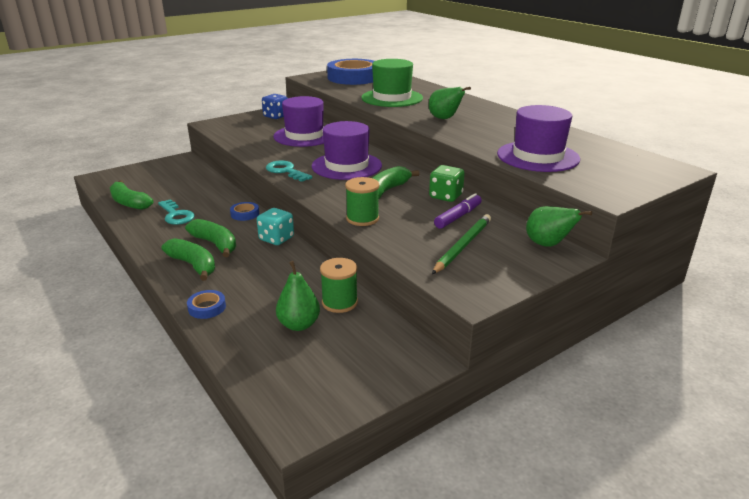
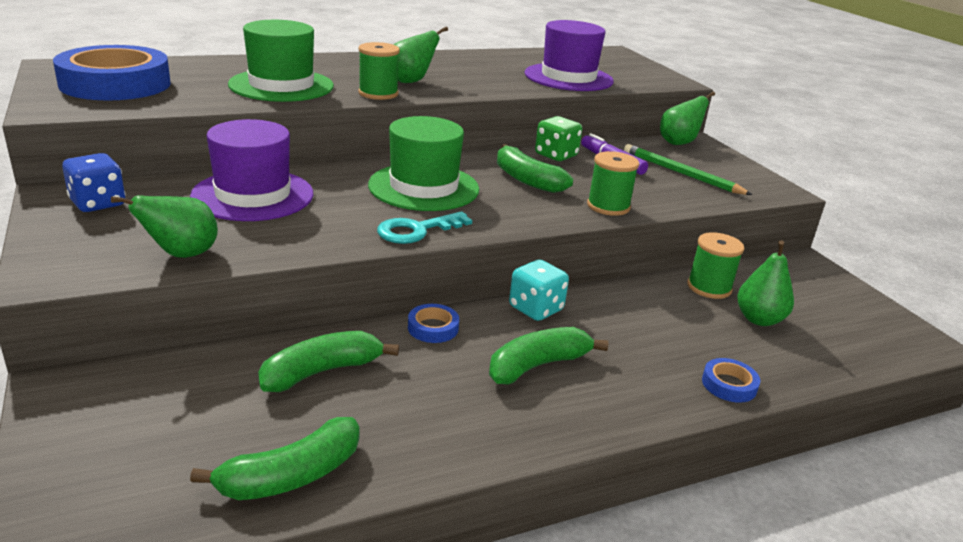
camera: 80 degrees left, 0 degrees up
(176, 215) = (399, 405): turquoise key -> none
(193, 265) = (606, 392): green banana -> green banana (322, 371)
(236, 136) = (181, 254): none -> green pear
(346, 166) = (424, 187): purple hat -> green hat
(407, 115) = (378, 93): none -> green spool

